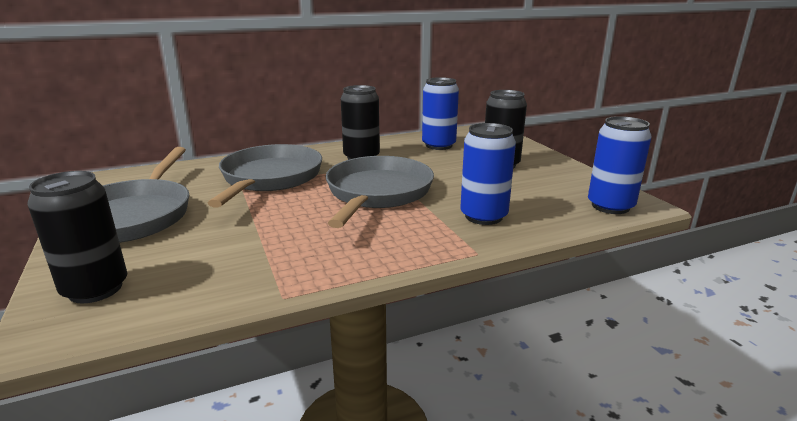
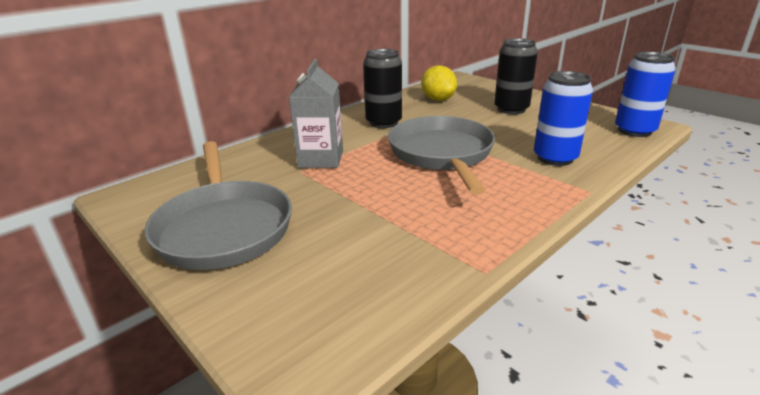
camera: 20 degrees left, 5 degrees up
(95, 289) = (289, 315): black can -> none
(269, 178) = (321, 159): grey pan -> grey carton
(438, 145) = (438, 99): blue can -> yellow lemon

